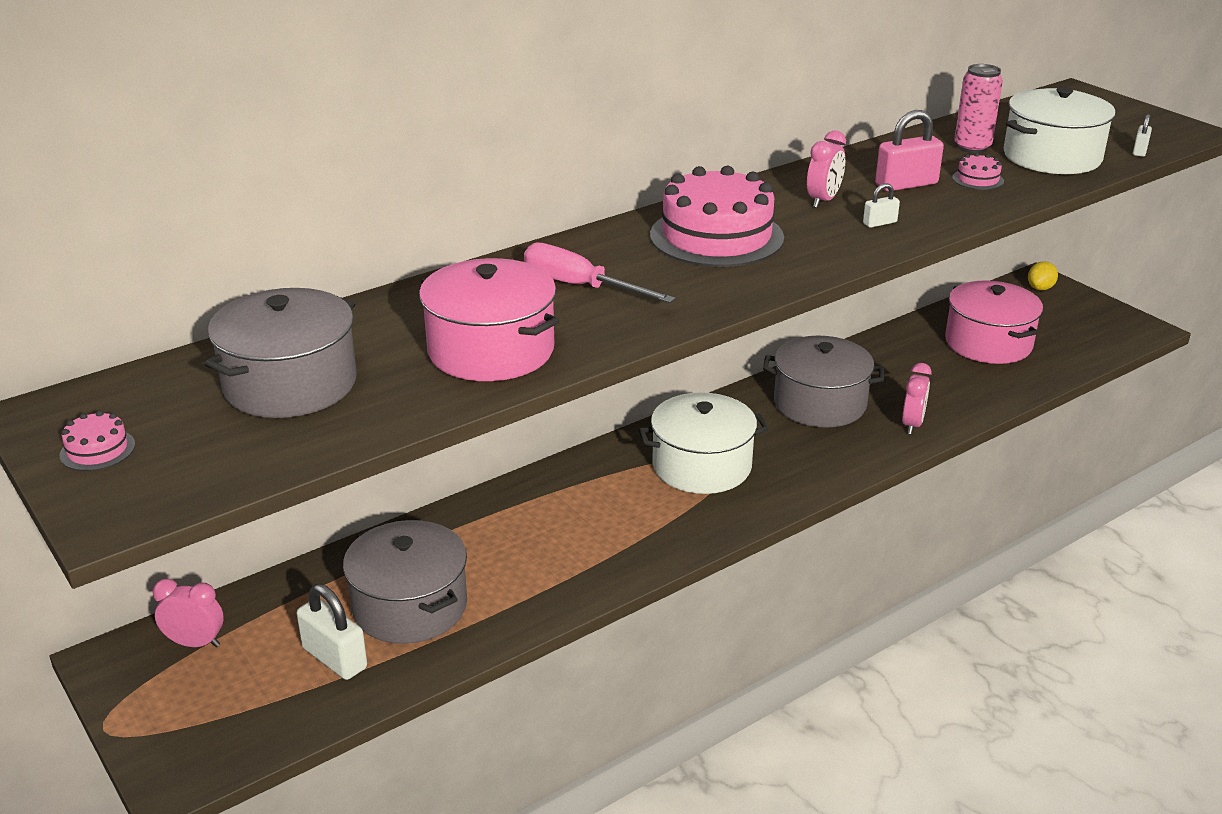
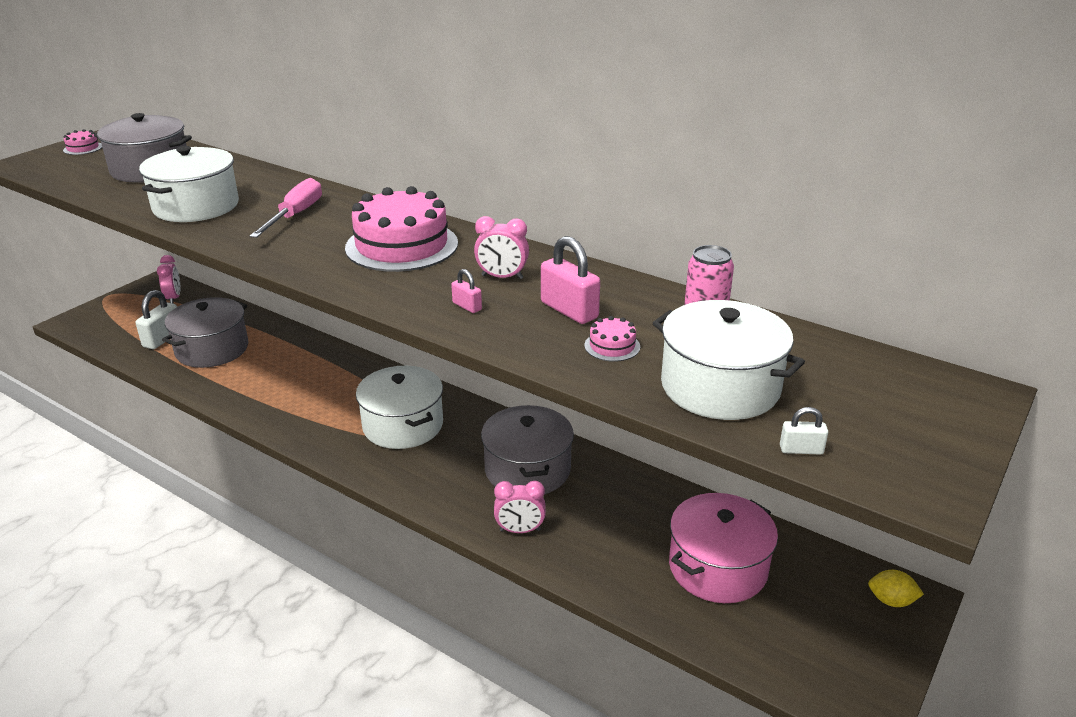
camera: 70 degrees right, 0 degrees up
(491, 350) = (196, 206): pink pot -> white pot
(879, 223) = (467, 306): white padlock -> pink padlock

